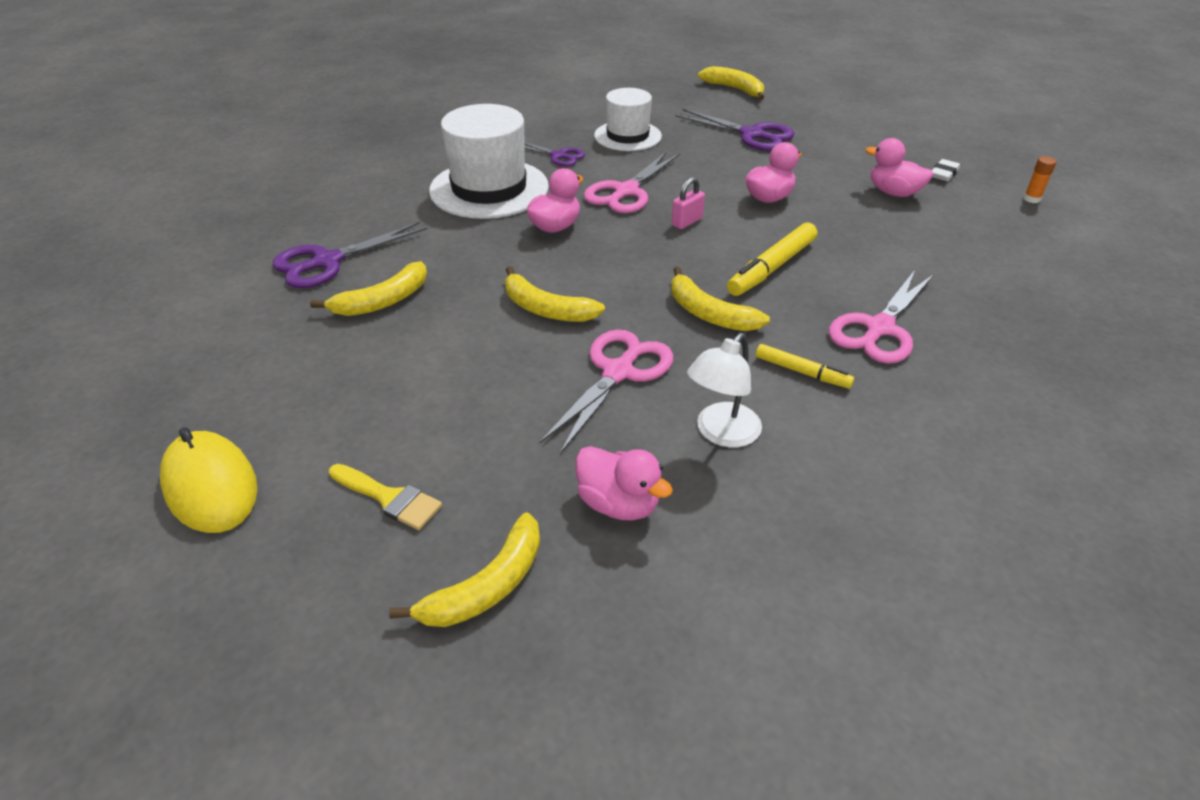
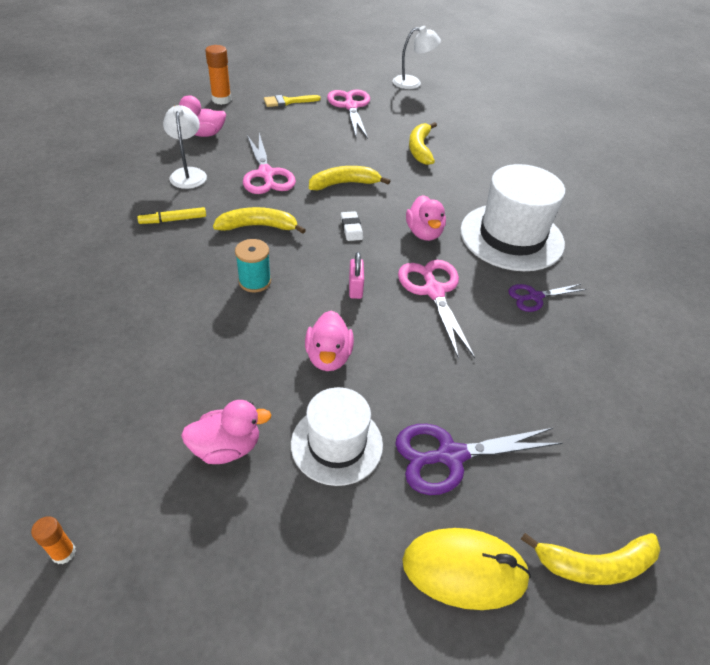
camera: 130 degrees right, 5 degrees up
(142, 411) = (413, 83): none -> white lamp
(211, 486) = (348, 80): yellow mouse -> yellow mouse (464, 570)
(327, 262) = (482, 150): purple scissors -> none
(487, 586) = (221, 100): yellow banana -> orange glue stick
(627, 136) = (536, 362): white hat -> white hat (337, 444)
(771, 268) = (255, 281): yellow marker -> turquoise spool
(879, 328) = (145, 272): pink scissors -> pink scissors (350, 106)
(943, 173) = (193, 535): white eraser -> white eraser (351, 228)

